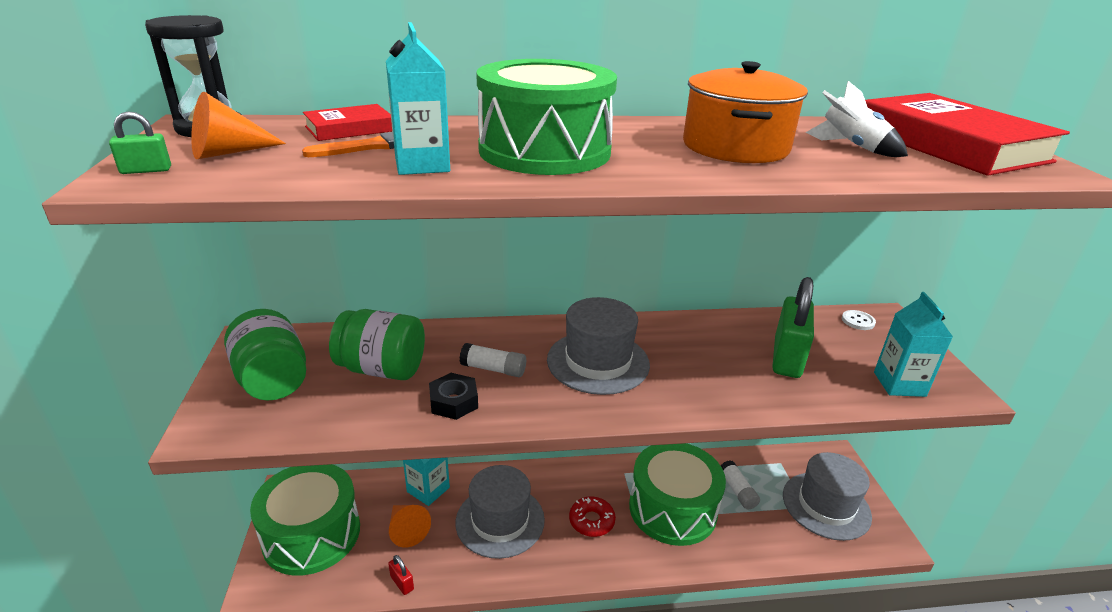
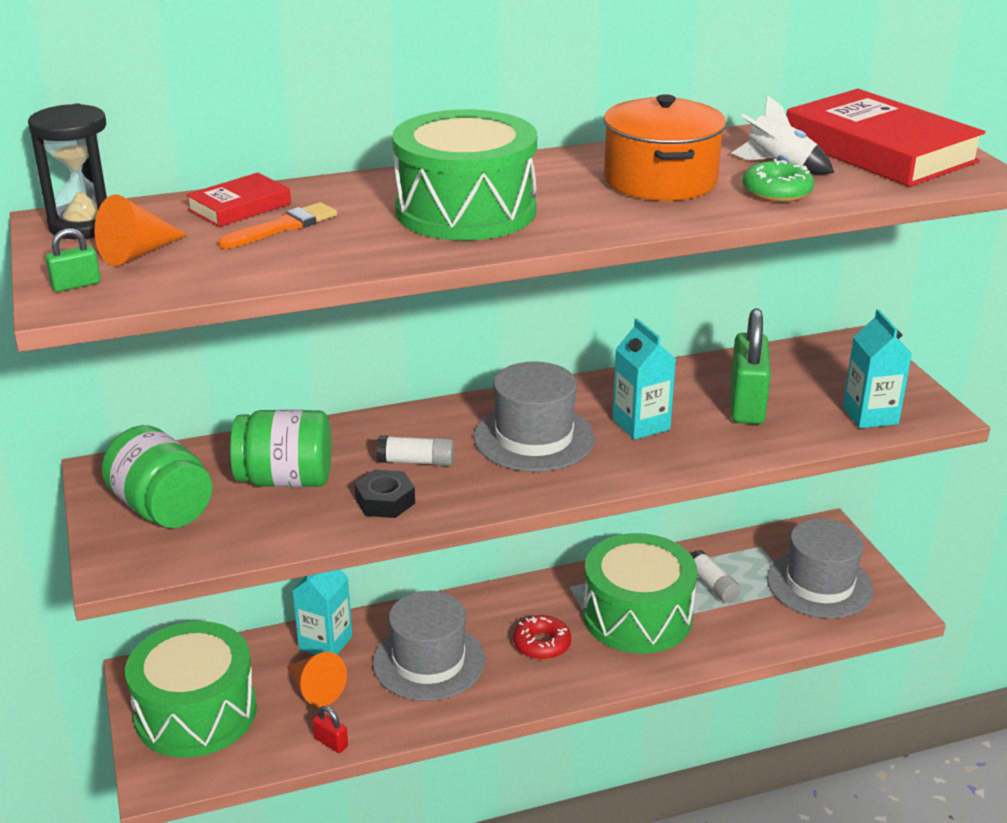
camera: 10 degrees left, 0 degrees up
(422, 165) = (350, 243): turquoise carton -> turquoise carton (641, 424)
(849, 166) = (777, 192): none -> green donut
(858, 321) = (823, 352): white button -> none

